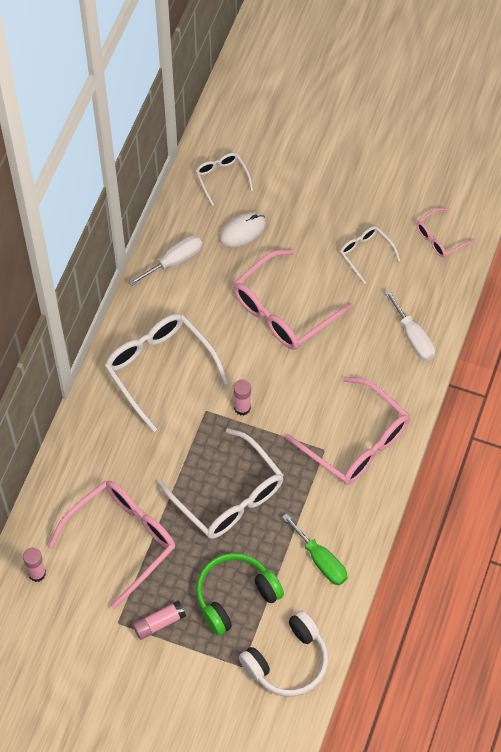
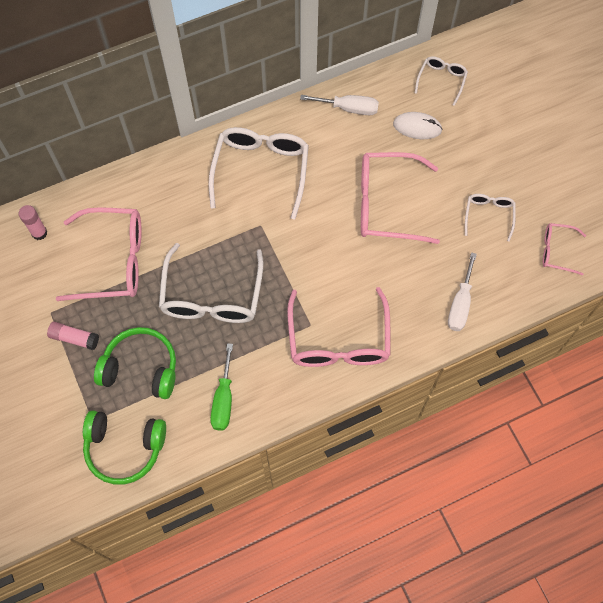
camera: 45 degrees right, 5 degrees up
(242, 408) = (286, 245): pink glue stick -> none
(288, 661) = (124, 448): white headphones -> green headphones

